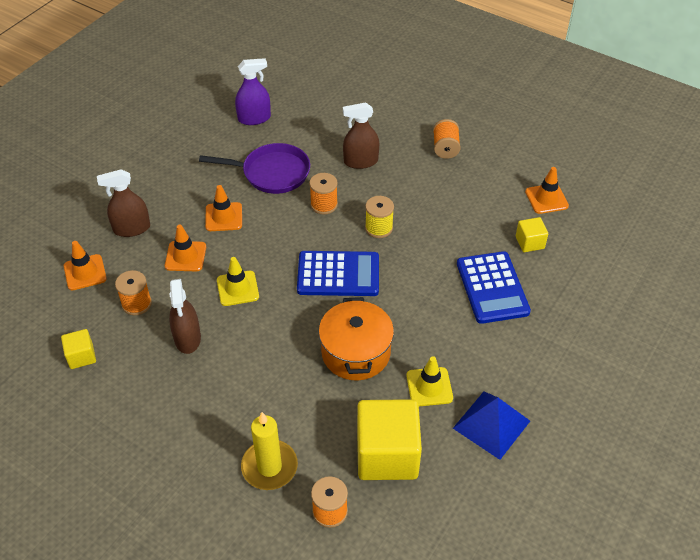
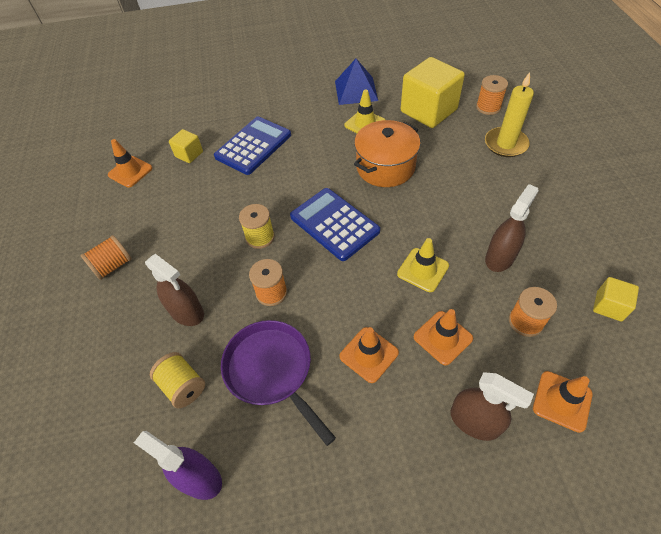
camera: 130 degrees left, 5 degrees up
(311, 136) = (183, 386): none -> yellow spool

